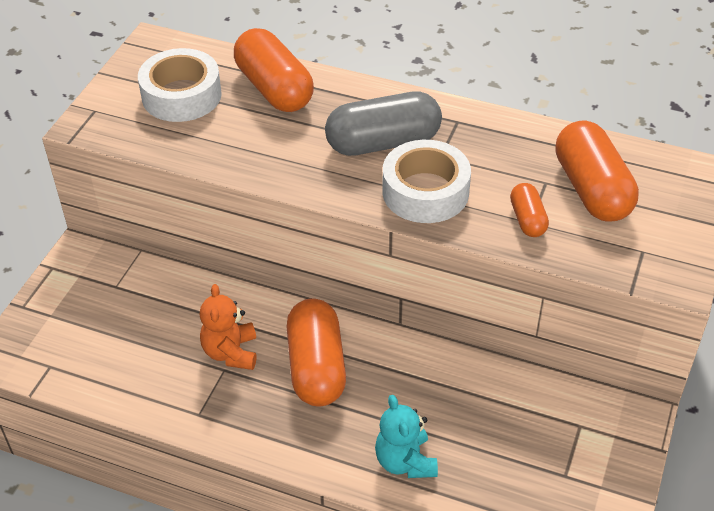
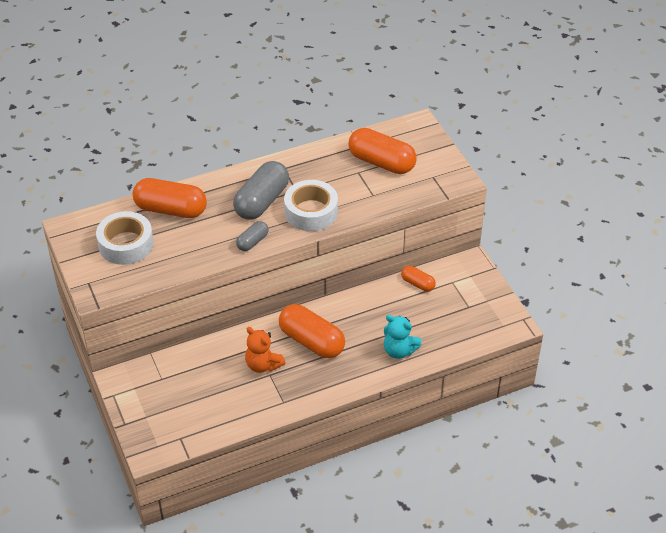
camera: 45 degrees left, 0 degrees up
(313, 181) = (252, 242): none -> grey capsule
(527, 219) = (370, 194): orange capsule -> orange capsule (418, 284)

